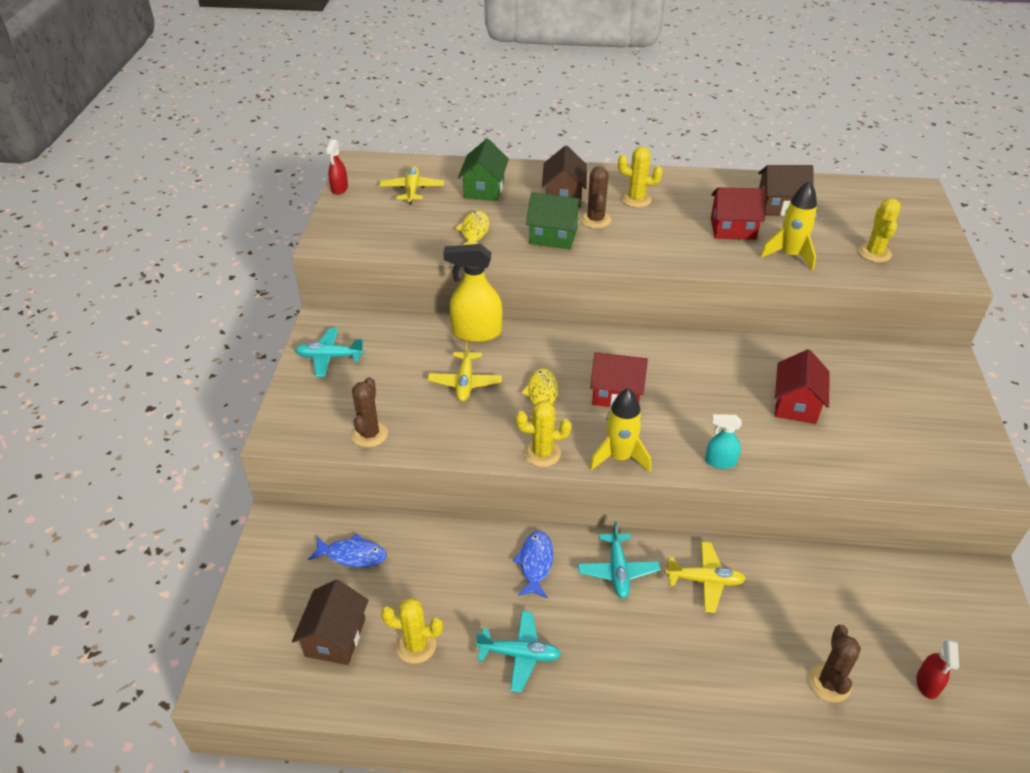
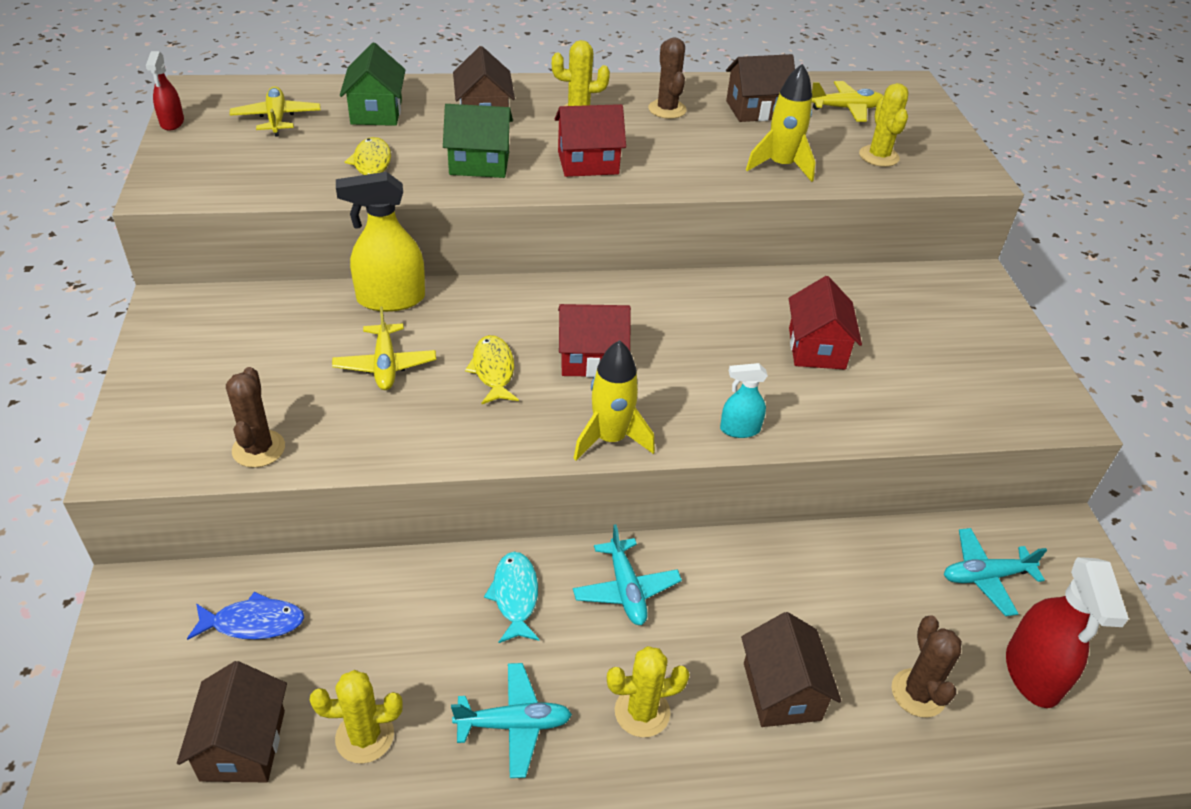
camera: 15 degrees left, 0 degrees up
(329, 357) = (185, 351): turquoise plane -> turquoise plane (985, 577)
(535, 563) = (515, 596): blue fish -> turquoise fish
(542, 453) = (507, 446): yellow cactus -> yellow cactus (642, 712)
(595, 220) = (531, 140): brown cactus -> brown cactus (667, 109)
(705, 581) = (739, 586): yellow plane -> yellow plane (846, 109)
(721, 664) = (781, 691): none -> brown house
(733, 229) = (705, 140): red house -> red house (588, 163)
(927, 684) = (1032, 674): red spray bottle -> red spray bottle, size x1.84

